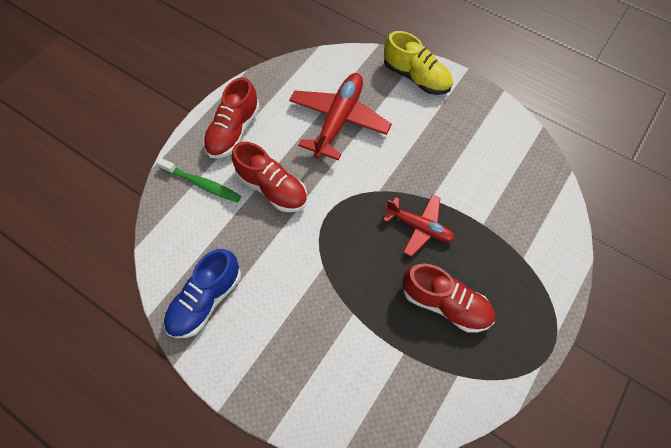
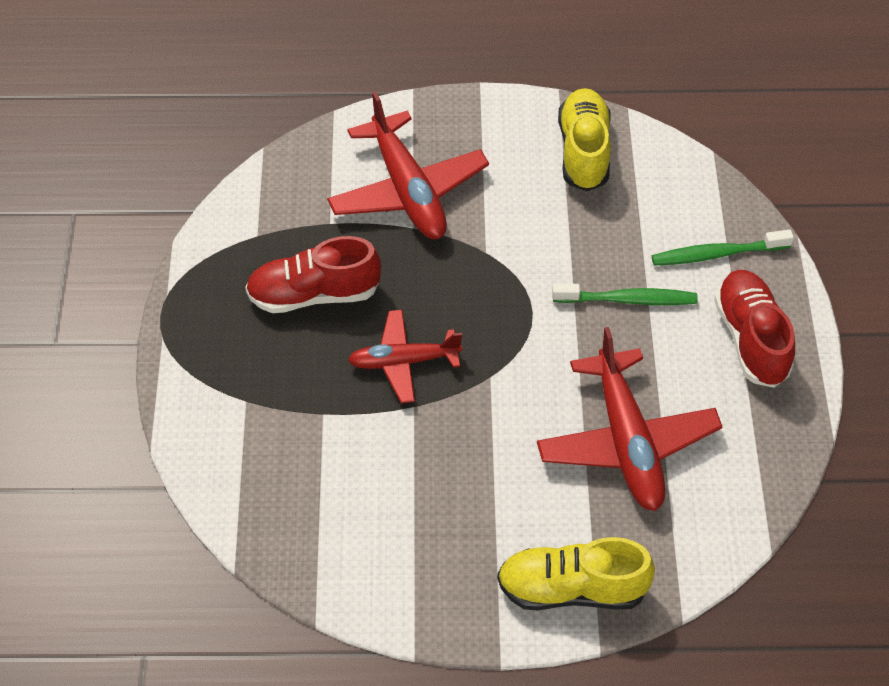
camera: 145 degrees right, 10 degrees down
(206, 300) = (584, 152): blue shoe -> yellow shoe
(272, 188) = (628, 300): red shoe -> green toothbrush
(336, 345) = (408, 191): none -> red plane

